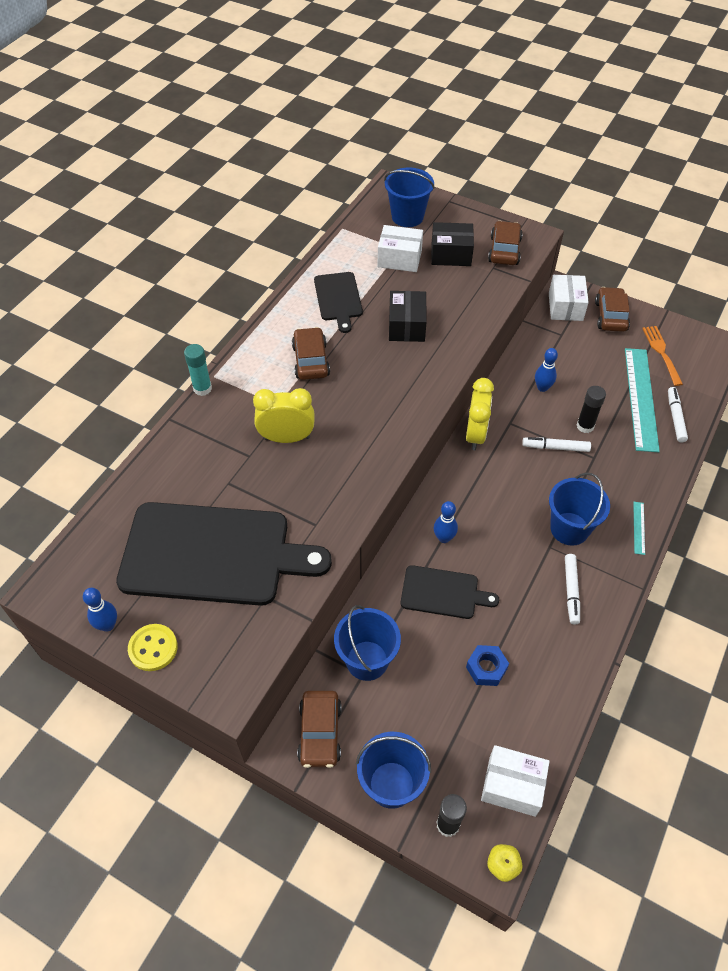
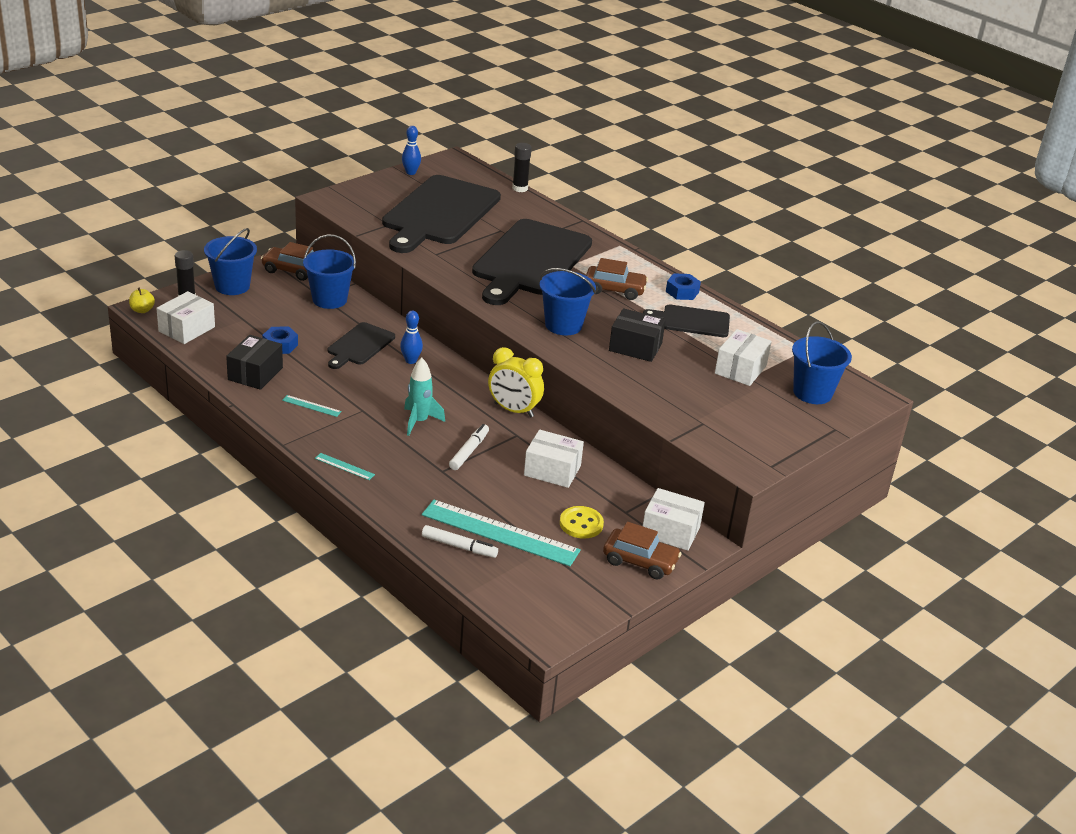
camera: 105 degrees right, 20 degrees down
(153, 648) = (381, 183): yellow button -> yellow button (581, 524)
(202, 388) = (608, 238): turquoise glue stick -> none
(287, 314) = (682, 292): none -> blue nut
(287, 438) = (530, 261): yellow clock -> black cutting board
(451, 254) = (735, 402): black box -> black box (255, 374)
(504, 250) = (729, 439): brown car -> none
(538, 496) = (419, 421): none -> turquoise rocket
(542, 388) = (552, 470): blue bowling pin -> white box
(569, 529) = (372, 427): blue bucket -> blue bucket (563, 325)
(571, 591) = (311, 406): white marker -> turquoise ruler
(585, 426) = (485, 480): black glue stick -> black glue stick (520, 188)
(661, 353) = (560, 578): orange fork -> none

